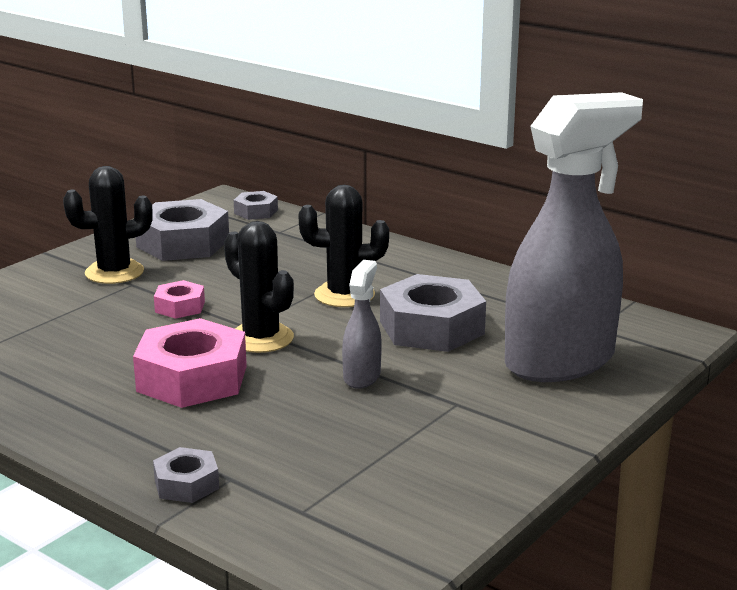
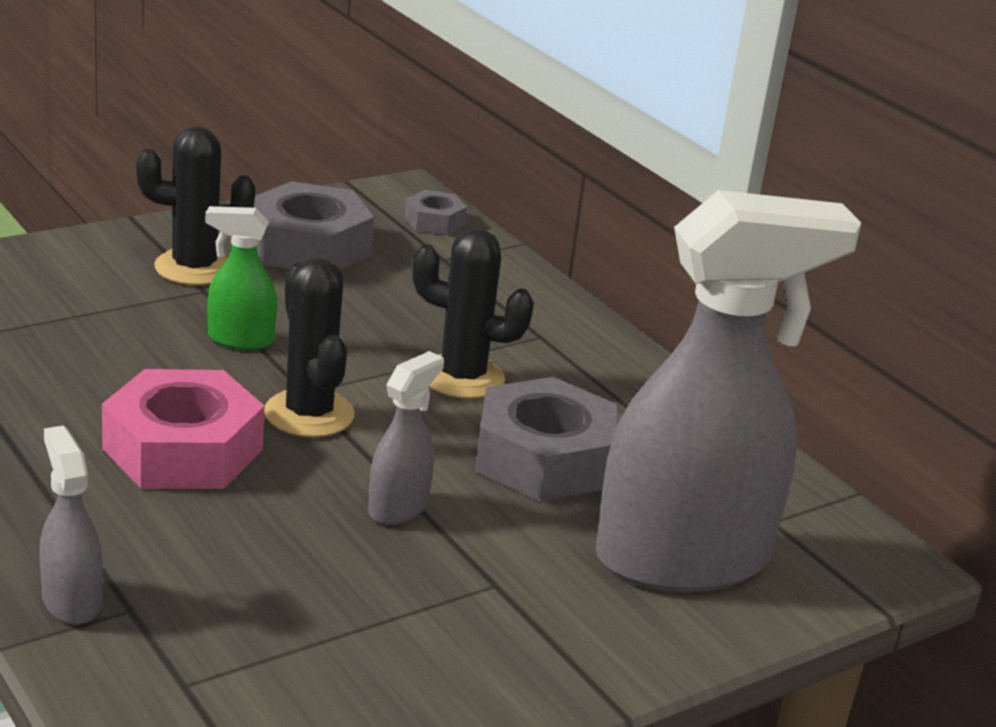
camera: 15 degrees right, 5 degrees up
(180, 307) = (240, 340): pink nut -> green spray bottle
(186, 484) = (71, 601): grey nut -> grey spray bottle

